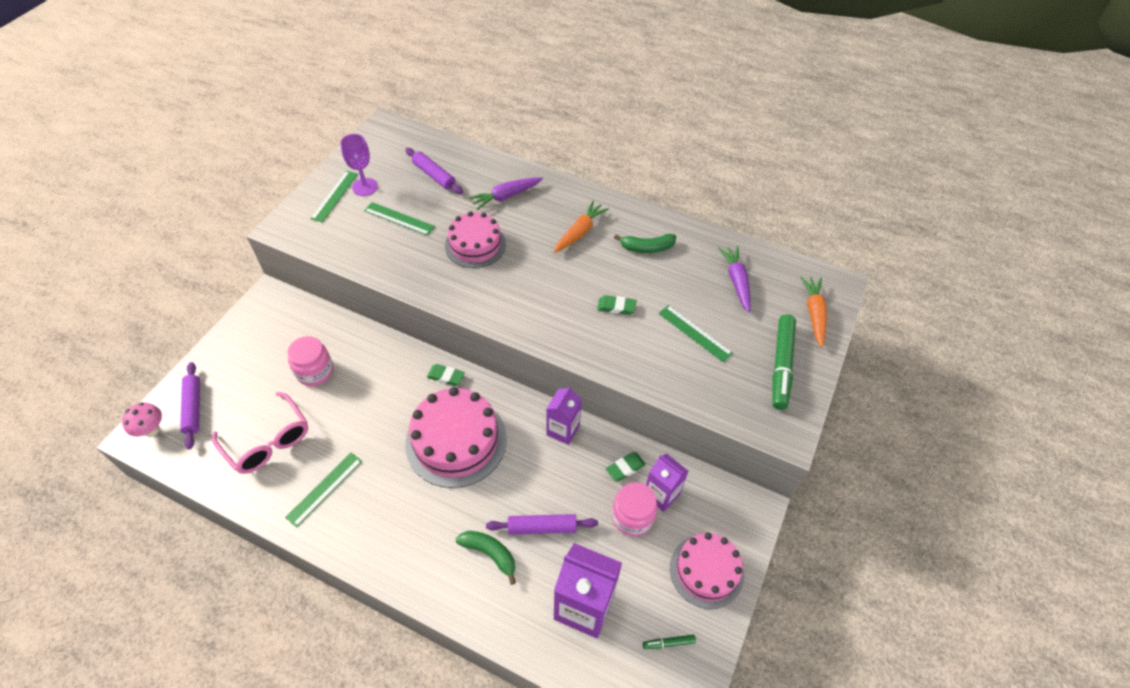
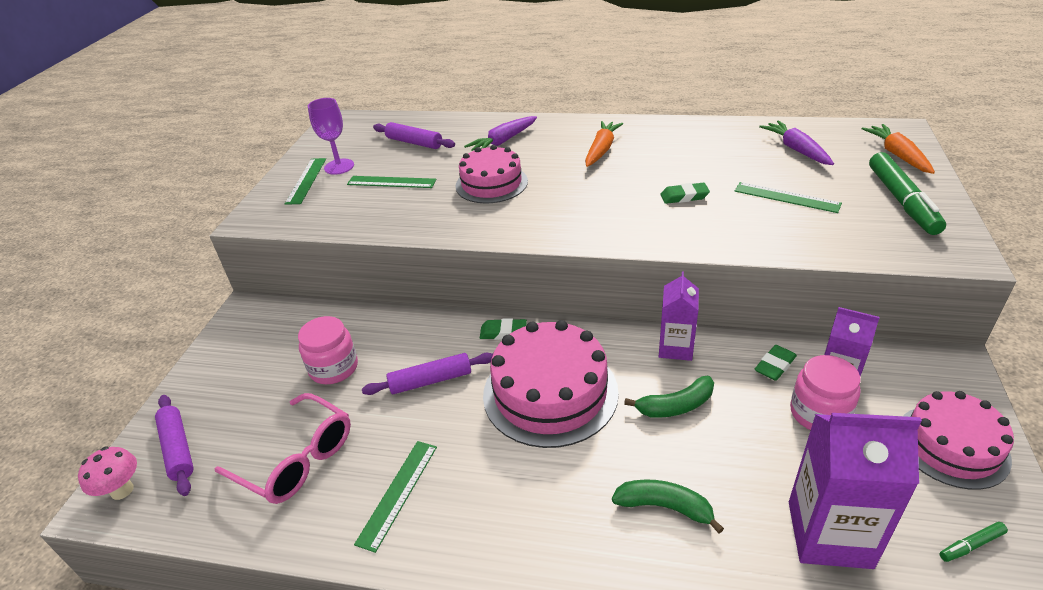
camera: 10 degrees left, 15 degrees down
(542, 527) = (714, 456): purple rolling pin -> purple rolling pin (430, 381)
(647, 248) = (682, 146): green banana -> green banana (675, 406)

